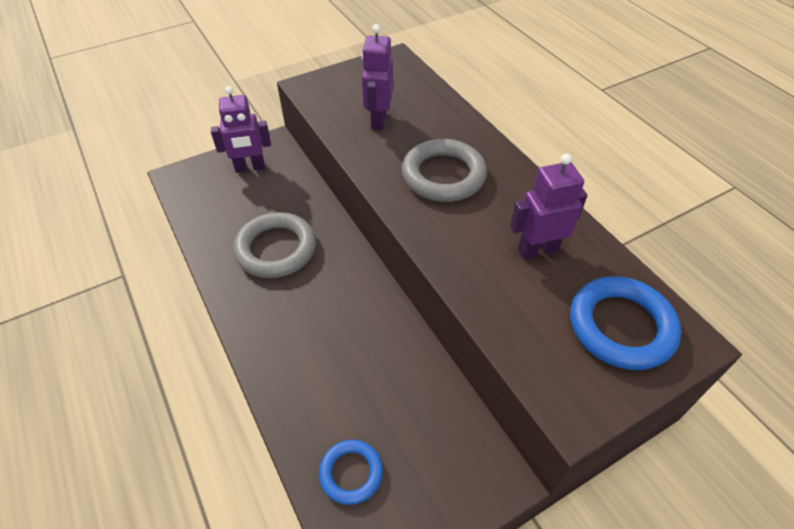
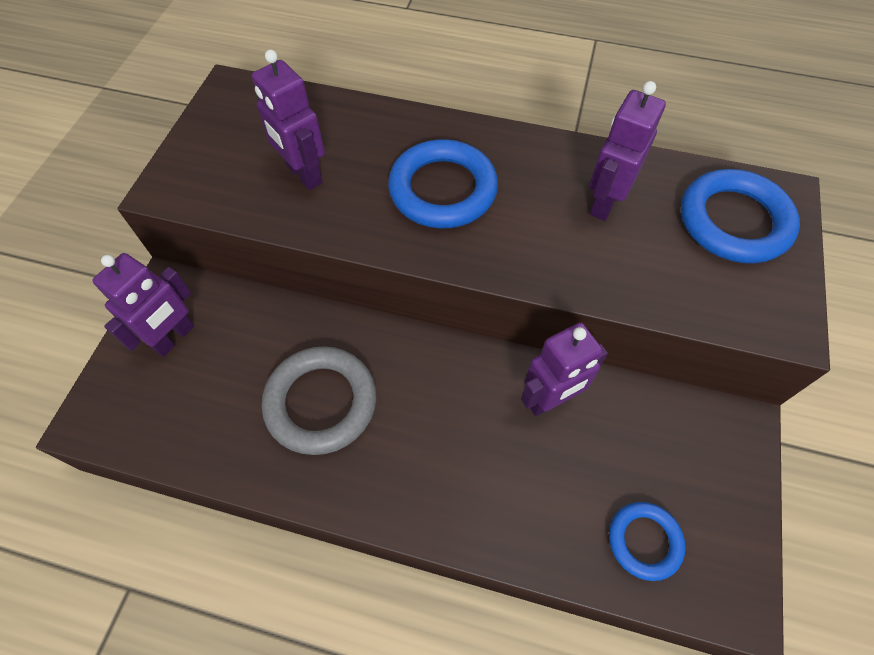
camera: 45 degrees left, 10 degrees up
(394, 350) = (549, 400): none -> purple robot
(443, 175) = (442, 190): grey ring -> blue ring

